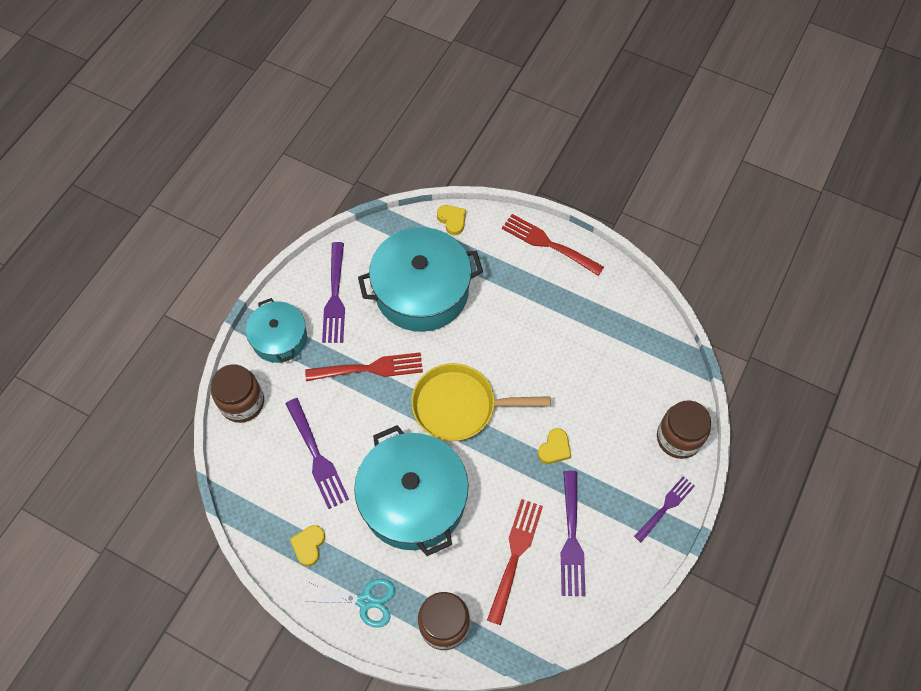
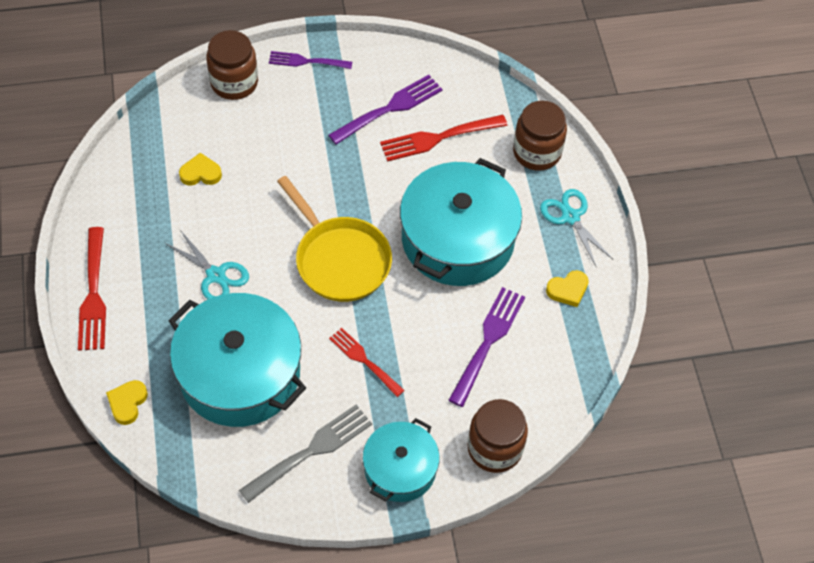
camera: 130 degrees left, 5 degrees down
(335, 297) = (311, 451): purple fork -> grey fork
(370, 368) = (364, 360): red fork -> red fork, size x0.67
(508, 321) = (216, 275): none -> turquoise scissors
(554, 448) = (319, 163): yellow heart -> yellow heart (200, 173)

